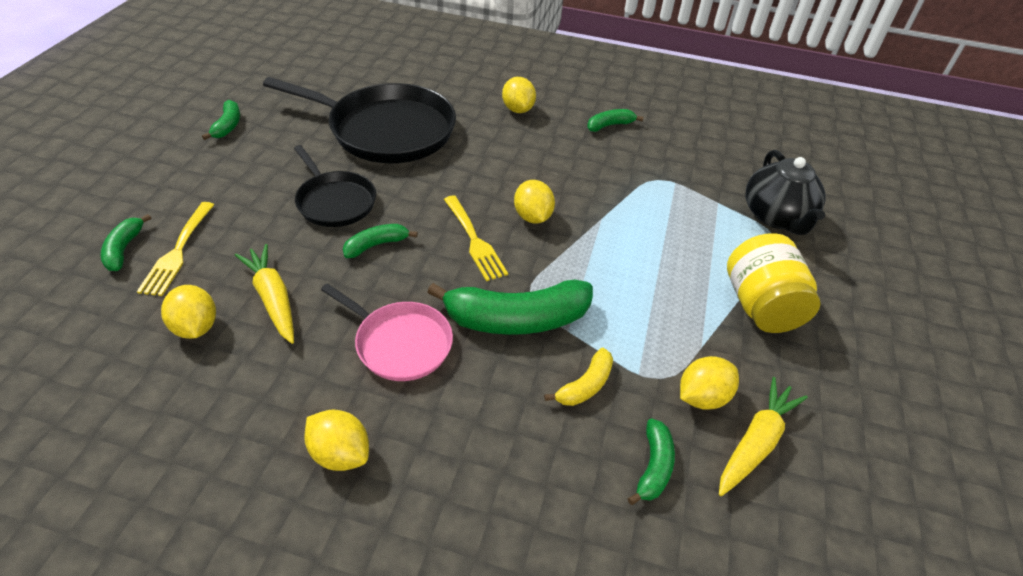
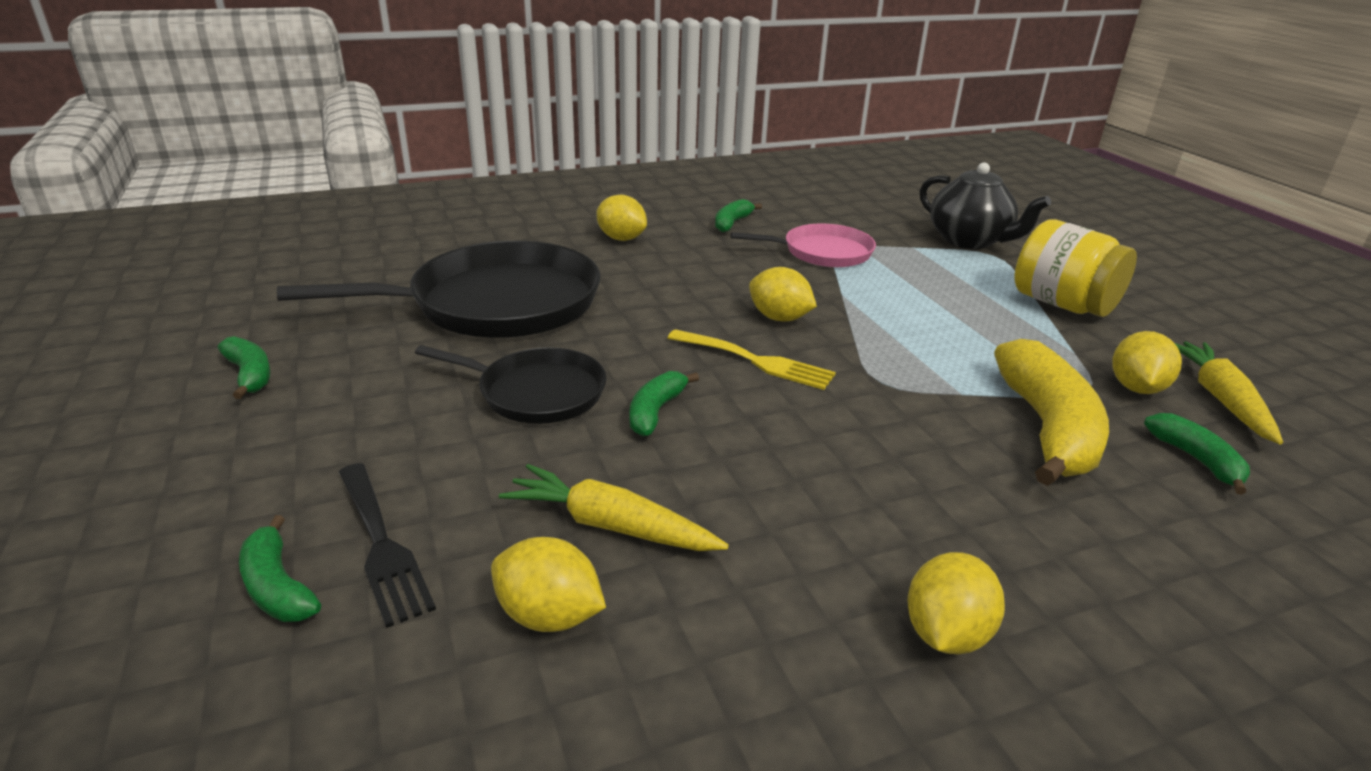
camera: 35 degrees left, 15 degrees down
(178, 252) = (382, 545): yellow fork -> black fork
(340, 453) = (946, 633): yellow lemon -> yellow lemon turned 60 degrees counterclockwise
(400, 343) = (830, 488): pink pan -> pink pan (822, 252)
(516, 319) = (903, 407): green banana -> none
(585, 385) = (1047, 429): yellow banana -> yellow banana, size x1.99

